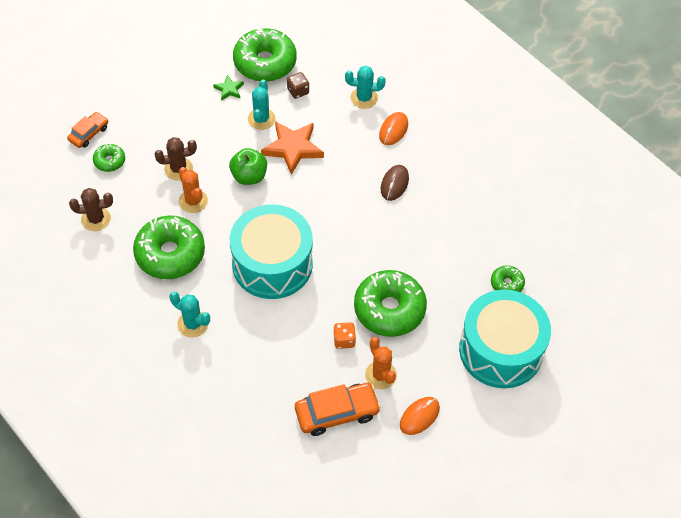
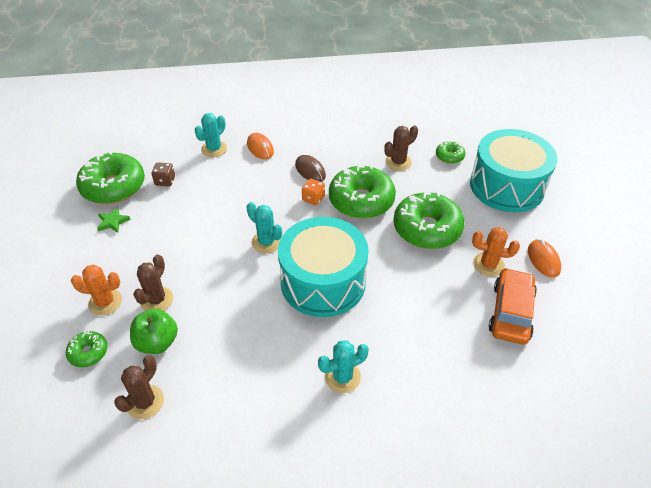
camera: 55 degrees left, 10 degrees down
(89, 133) = (36, 354): orange car -> none
(170, 254) = (246, 355): green donut -> green donut (361, 200)
(193, 201) = (203, 306): orange cactus -> orange cactus (105, 302)
(249, 176) = (216, 253): green apple -> green apple (157, 342)
(261, 119) = (166, 216): turquoise cactus -> turquoise cactus (266, 242)
(293, 148) = (217, 211): orange star -> none
(344, 340) = (438, 271): orange dice -> orange dice (313, 199)
(462, 245) = (398, 162): none -> brown cactus

